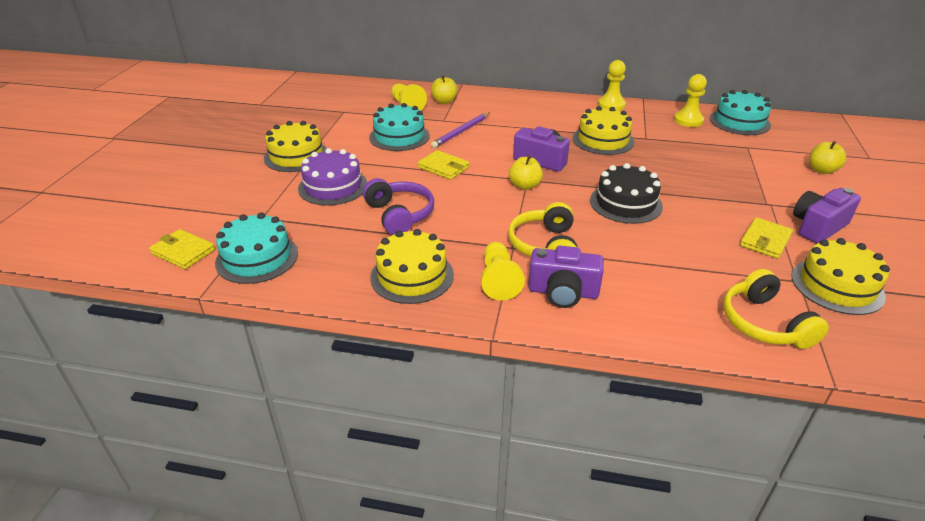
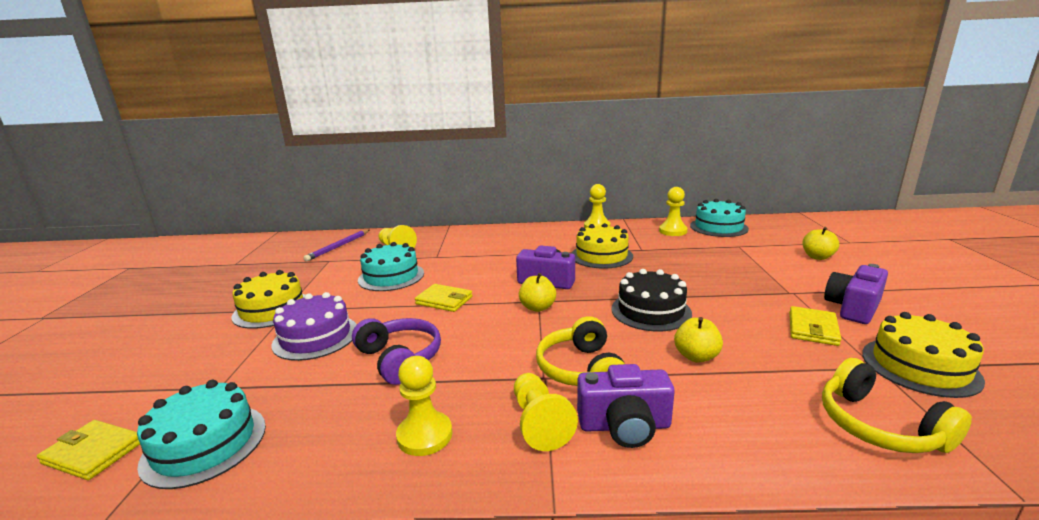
camera: 10 degrees left, 15 degrees down
(412, 276) = (424, 435): yellow cake -> yellow pawn
(444, 101) = (434, 241): yellow apple -> yellow apple (696, 356)
(461, 132) = (457, 265): purple pencil -> purple pencil (338, 247)

